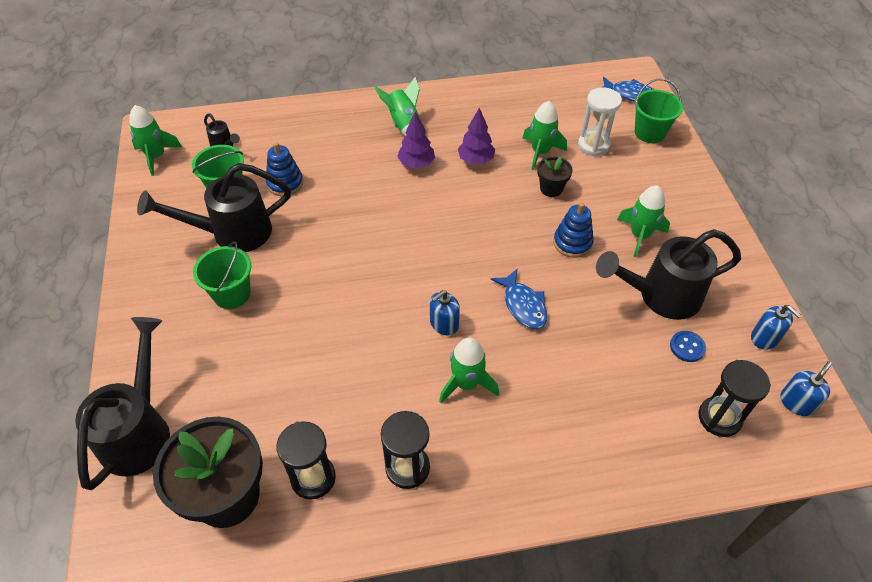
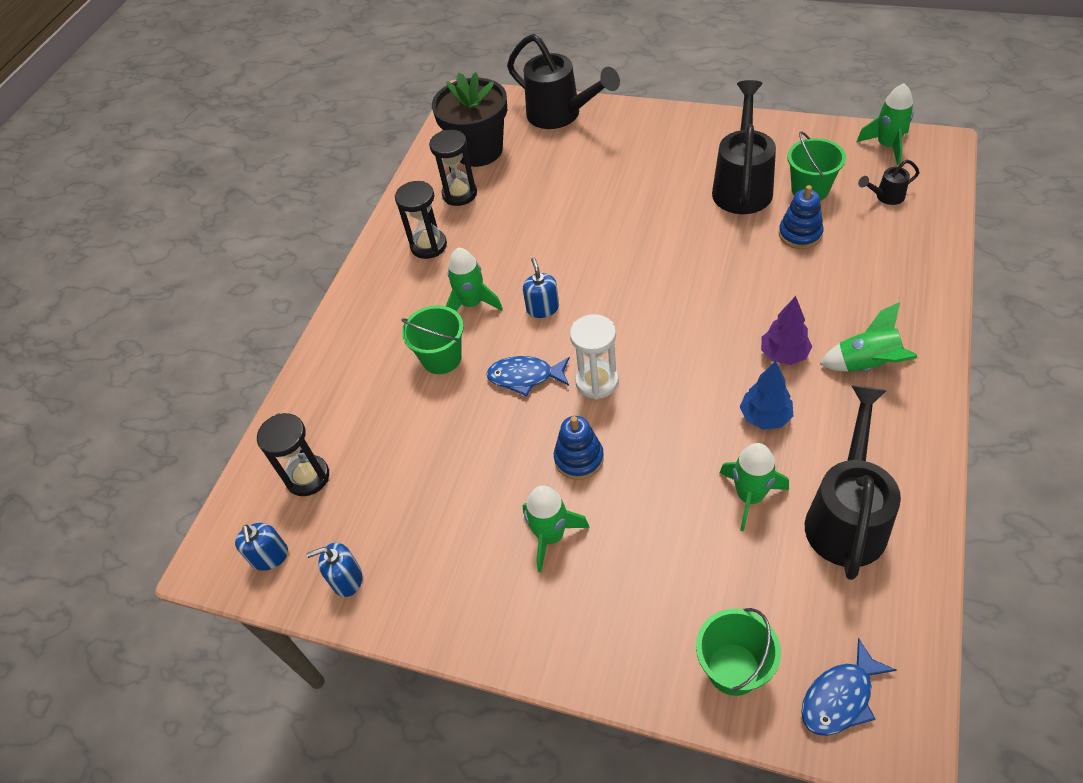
camera: 125 degrees right, 0 degrees up
(232, 294) = (664, 176): green bucket -> green bucket (441, 358)
(476, 160) = (765, 417): purple tree -> blue tree
(551, 188) = (676, 477): black flower pot -> none
(593, 145) = (737, 571): white hourglass -> white hourglass (597, 382)
(661, 296) = (458, 507): black watering can -> black watering can (847, 516)
(687, 347) = (388, 495): blue button -> none

